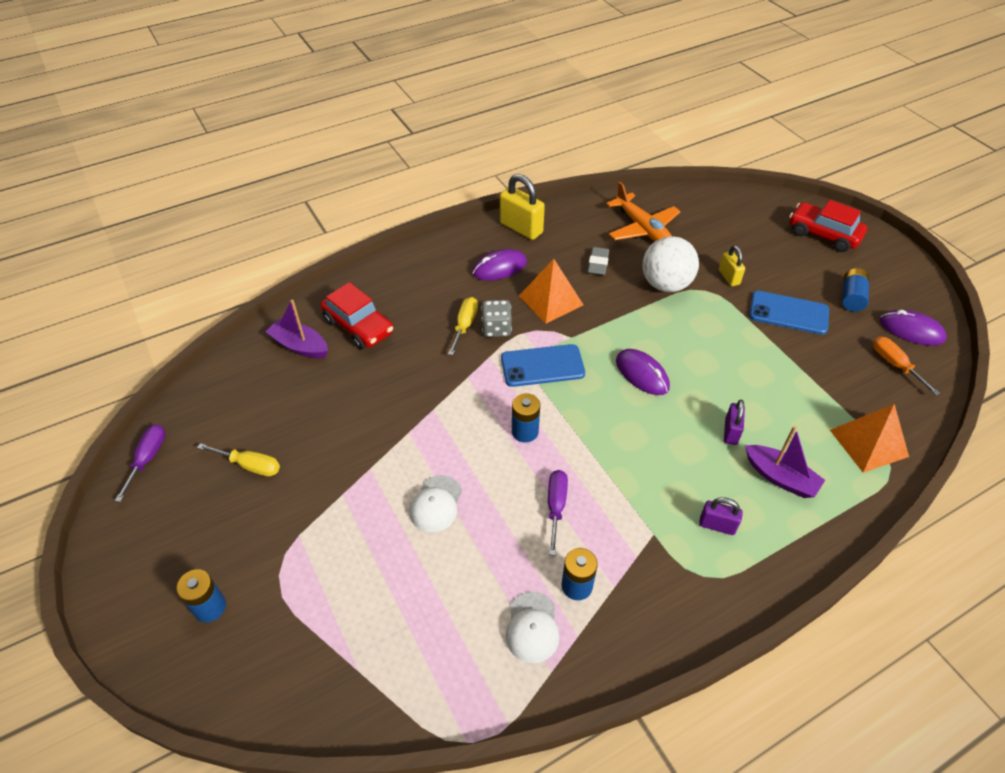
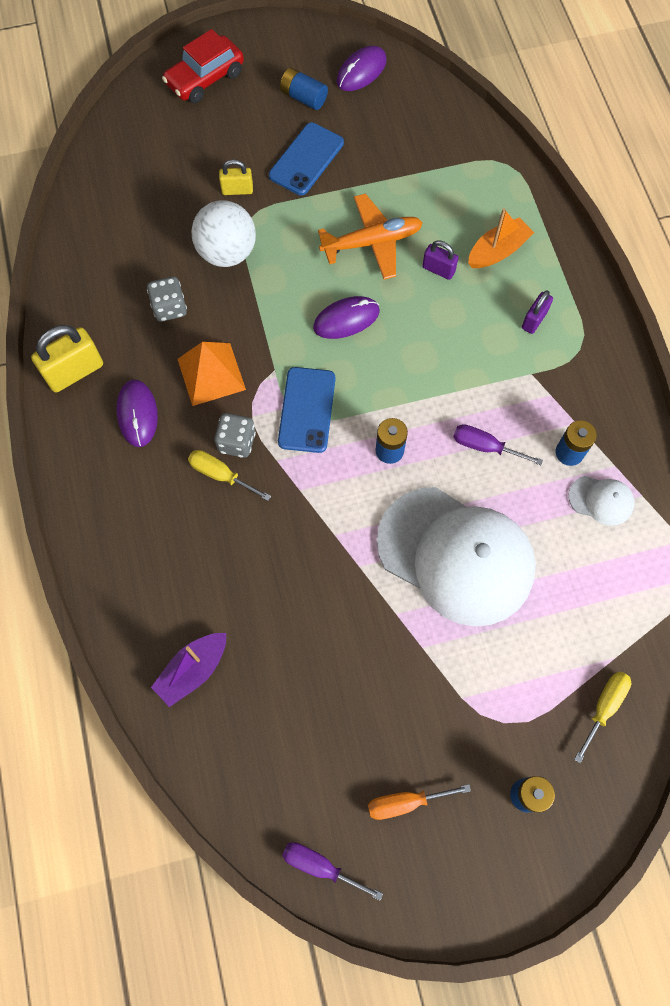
camera: 75 degrees left, 20 degrees up
(250, 465) = (360, 744): yellow screwdriver -> yellow screwdriver (604, 707)
(358, 326) = (182, 595): red car -> none
(436, 504) = (456, 556): white cap -> white cap, size x2.45
(598, 264) = (169, 308): grey eraser -> grey dice
(642, 229) = (128, 243): orange plane -> orange plane (372, 242)
(780, 477) = (497, 251): purple boat -> orange boat
(868, 443) = (478, 168): orange pyramid -> none
(895, 365) = (398, 105): orange screwdriver -> orange screwdriver (405, 802)

